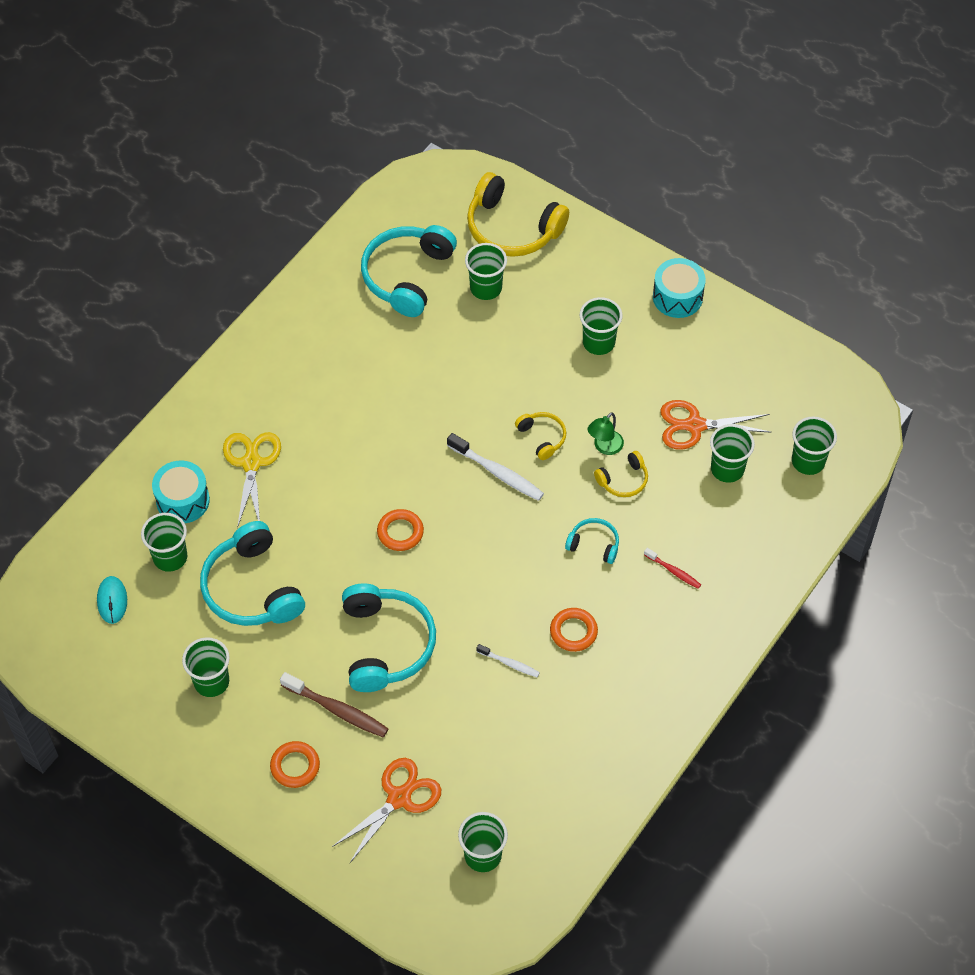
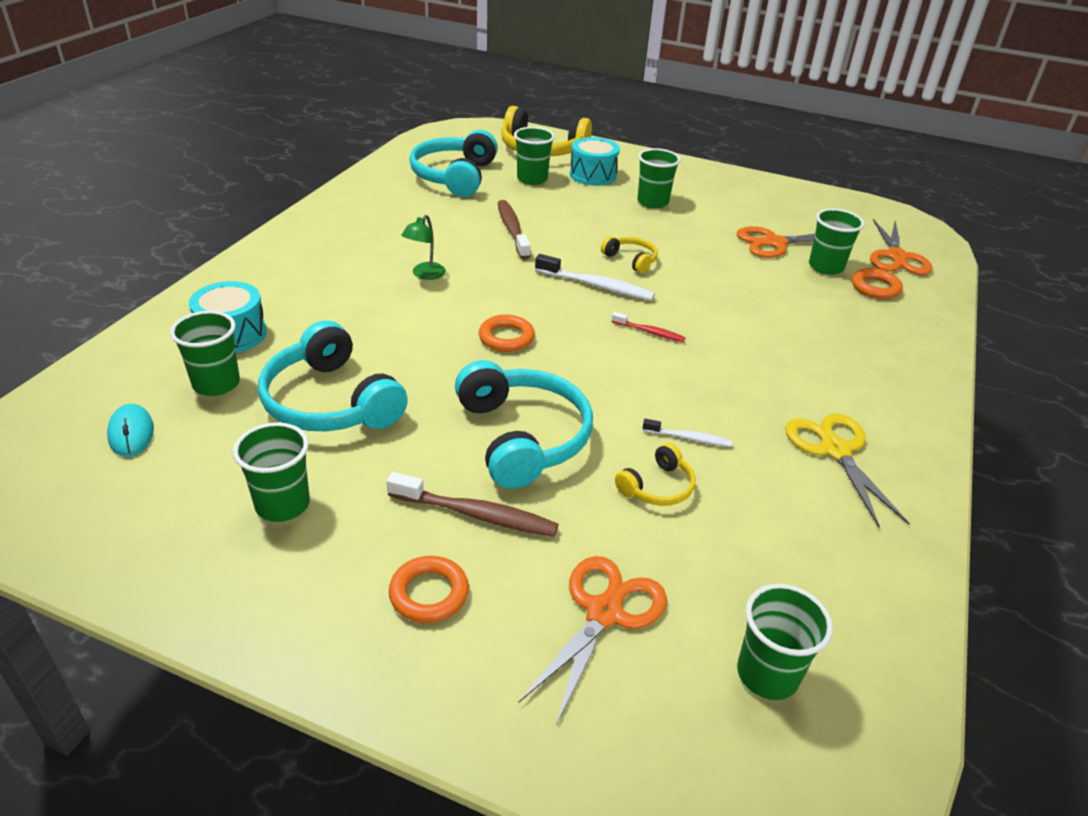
camera: 15 degrees left, 20 degrees down
(251, 463) = (316, 299): yellow scissors -> yellow scissors (835, 450)
(443, 377) = (512, 230): none -> brown toothbrush
(573, 631) = (749, 400): orange ring -> orange ring (875, 288)
(594, 544) = (728, 328): turquoise headphones -> none
(604, 447) = (697, 262): green lamp -> green lamp (425, 275)
(623, 480) = (730, 281): yellow headphones -> yellow headphones (657, 487)
(673, 571) = (826, 341): red toothbrush -> red toothbrush (649, 332)
(677, 297) = (707, 176): turquoise drum -> turquoise drum (593, 175)
(808, 461) = (896, 257): green cup -> orange scissors

